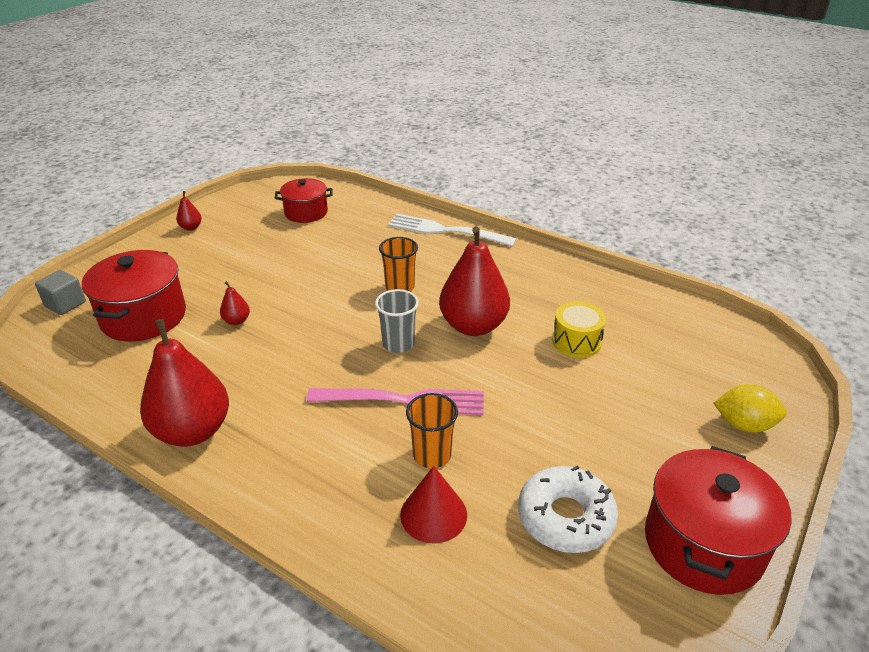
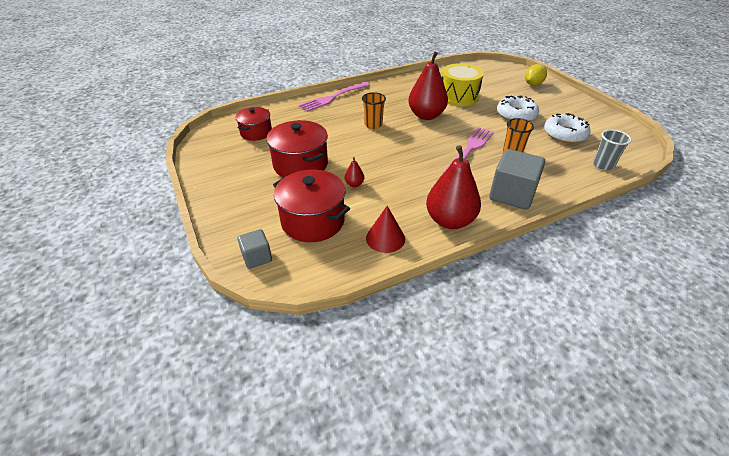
camera: 60 degrees left, 5 degrees up
(191, 227) = (215, 180): red pear -> none
(296, 484) = (512, 194): none -> grey cube
(398, 344) = (423, 138): grey cup -> grey cup (603, 165)
(433, 514) = (549, 163): red cone -> red cone (385, 238)
(446, 231) = (333, 97): white fork -> pink fork
(576, 341) = (458, 96): yellow drum -> yellow drum, size x1.59
(580, 429) = (516, 115): none -> white donut
(703, 544) = (588, 113): red pot -> red pot (300, 165)

